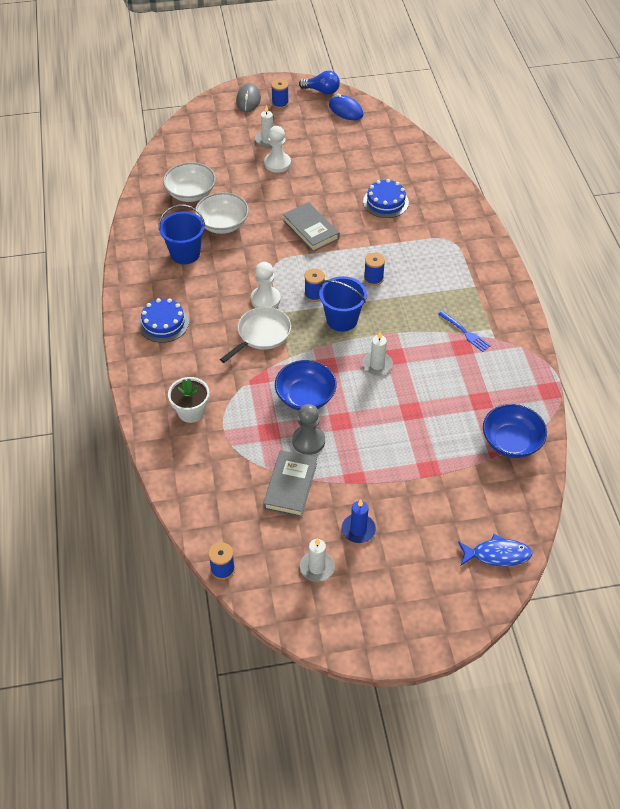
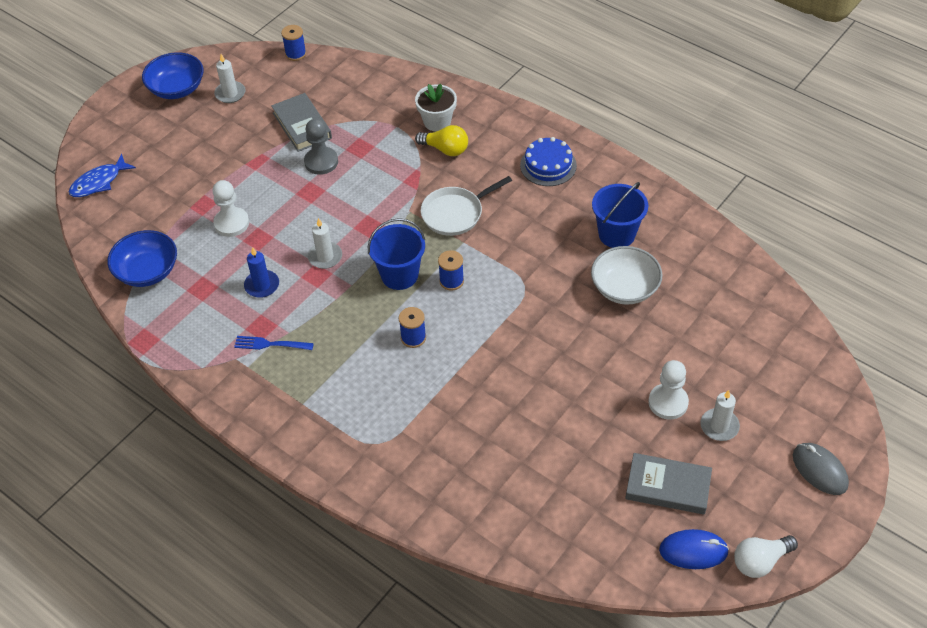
camera: 140 degrees right, 0 degrees up
(191, 193) = (701, 297): white bowl -> none
(212, 385) = (445, 149): none -> yellow light bulb
(261, 334) = (455, 213): white pan -> white pan turned 60 degrees clockwise
(265, 299) = (489, 245): white pawn -> white pawn (231, 223)
(280, 103) = (779, 496): blue spool -> none
(305, 397) = (359, 191): blue bowl -> blue bowl (177, 89)
(310, 230) = (534, 346): grey book -> grey book (668, 486)
(322, 91) = (760, 561): blue light bulb -> white light bulb
(358, 530) = (222, 132): blue candle -> blue candle (262, 285)
(385, 202) = (496, 441): blue cake -> none

